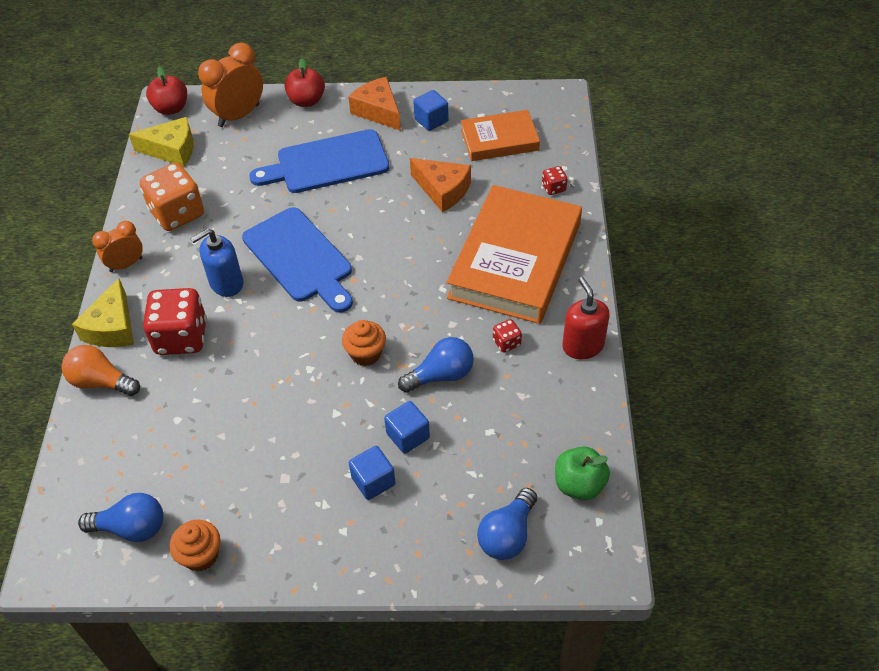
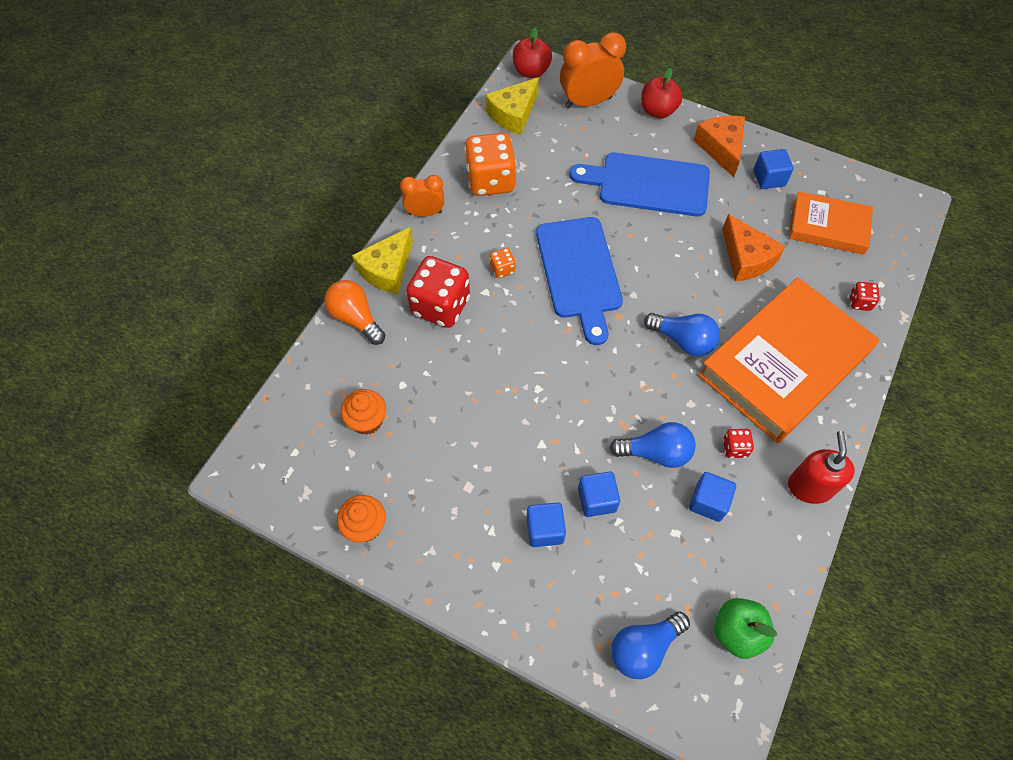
camera: 25 degrees right, 10 degrees up
(131, 528) = (321, 470): blue light bulb -> blue light bulb (683, 340)
(172, 150) = (513, 114): yellow cheese -> yellow cheese turned 105 degrees clockwise
(226, 283) = (502, 269): blue soap dispenser -> orange dice
(366, 354) = (595, 397): orange cupcake -> orange cupcake (367, 420)
(505, 395) = (708, 502): none -> blue cube

